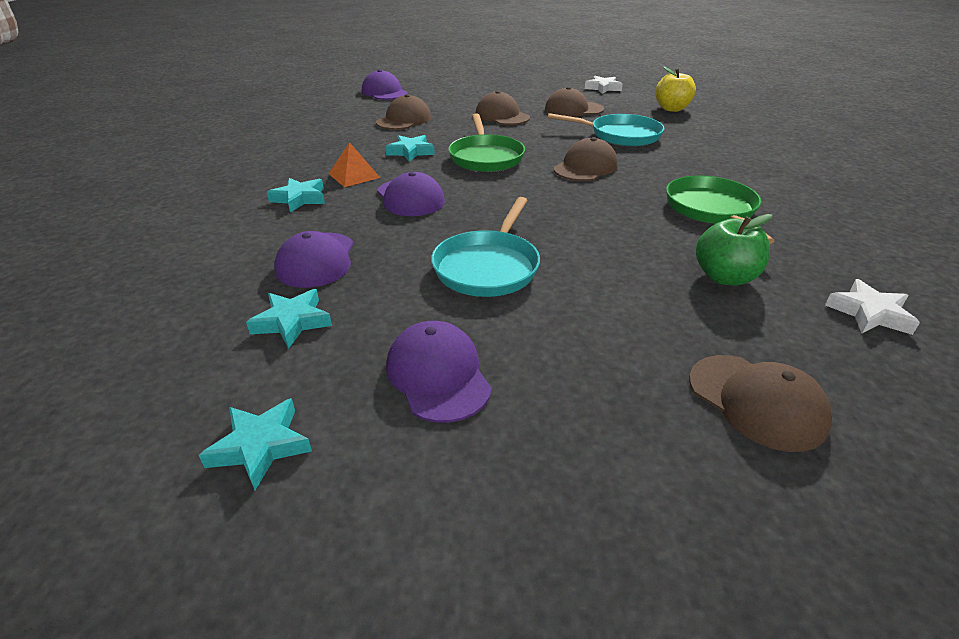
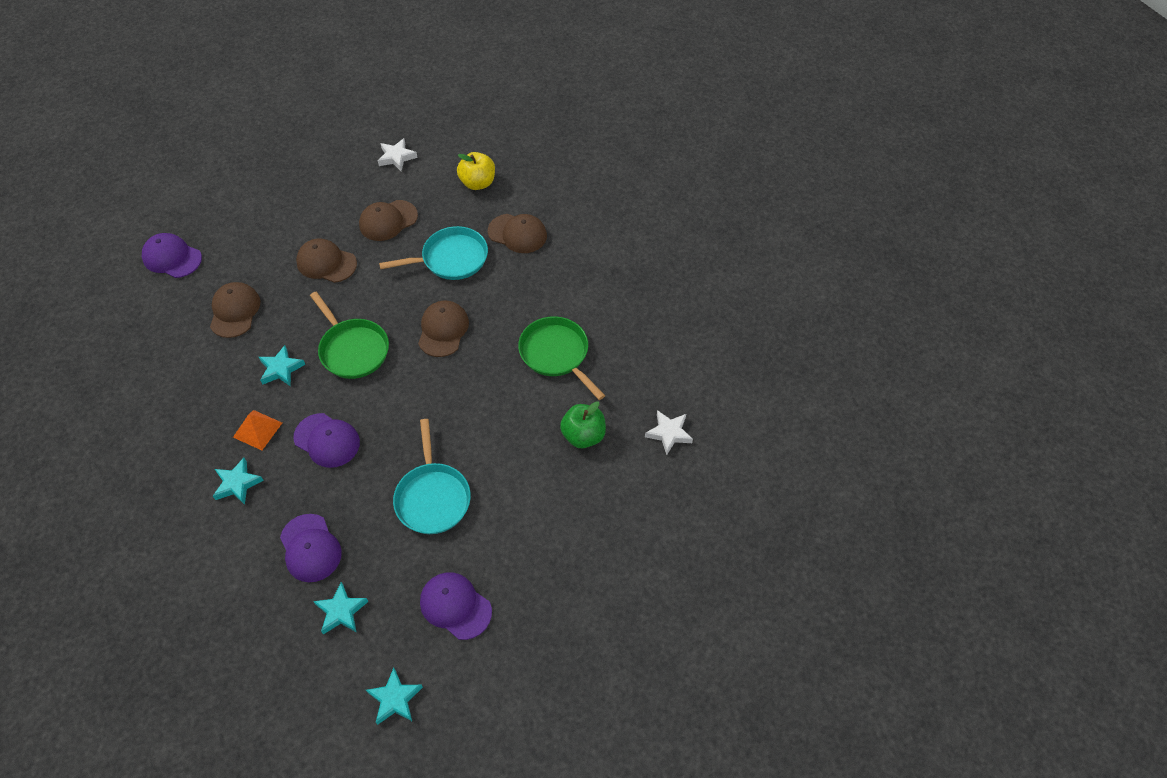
camera: 30 degrees left, 20 degrees up
(756, 401) = (622, 539): brown cap -> brown cap (517, 233)

